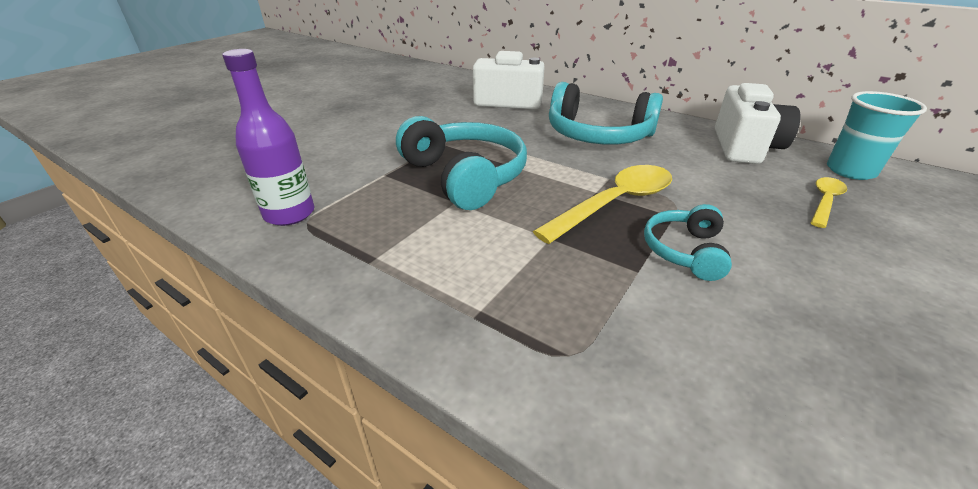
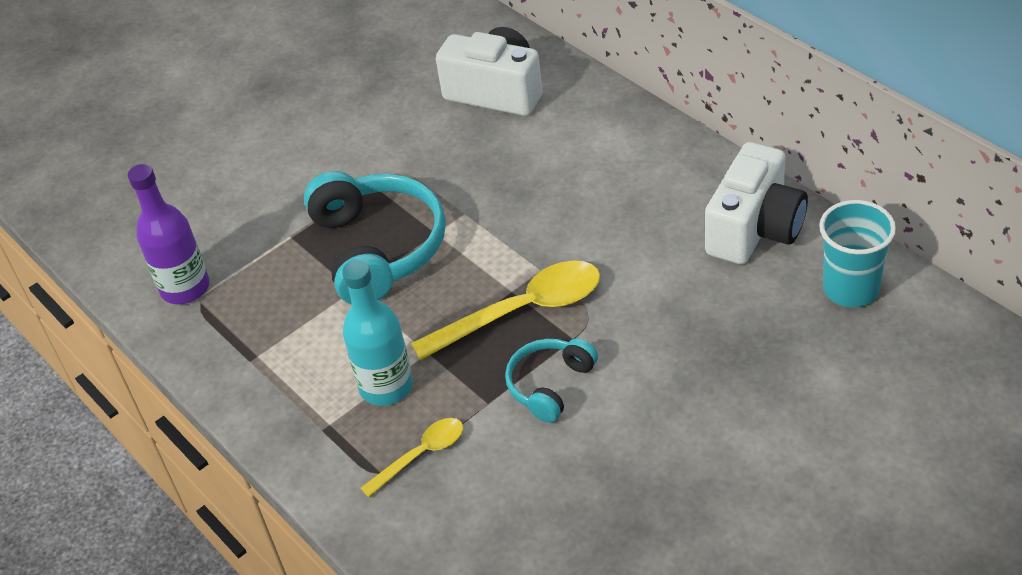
camera: 20 degrees right, 10 degrees up
(525, 269) = (386, 386): none -> turquoise bottle
(598, 135) = (577, 184): turquoise headphones -> none
(824, 201) = (763, 336): yellow spoon -> yellow spoon (421, 455)

